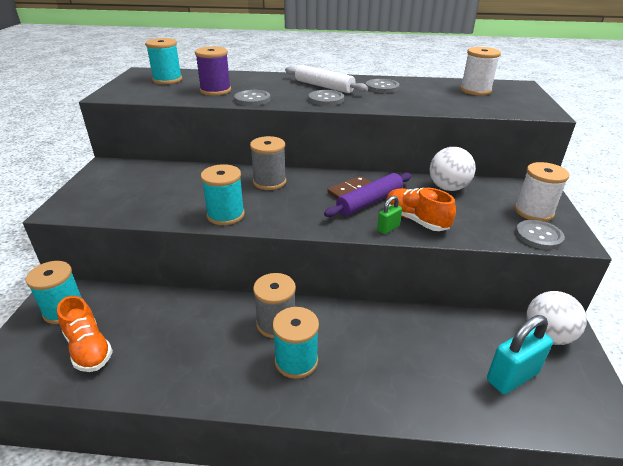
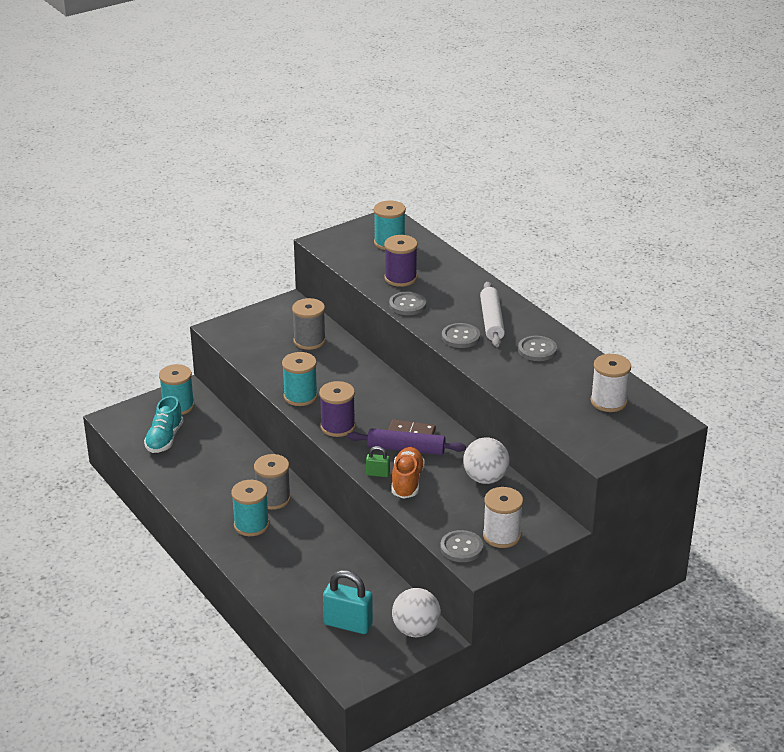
camera: 50 degrees right, 0 degrees up
(88, 348) = (164, 439): orange shoe -> turquoise shoe
(269, 182) = (371, 388): grey spool -> grey spool (309, 341)
(295, 217) = (337, 426): none -> purple spool

